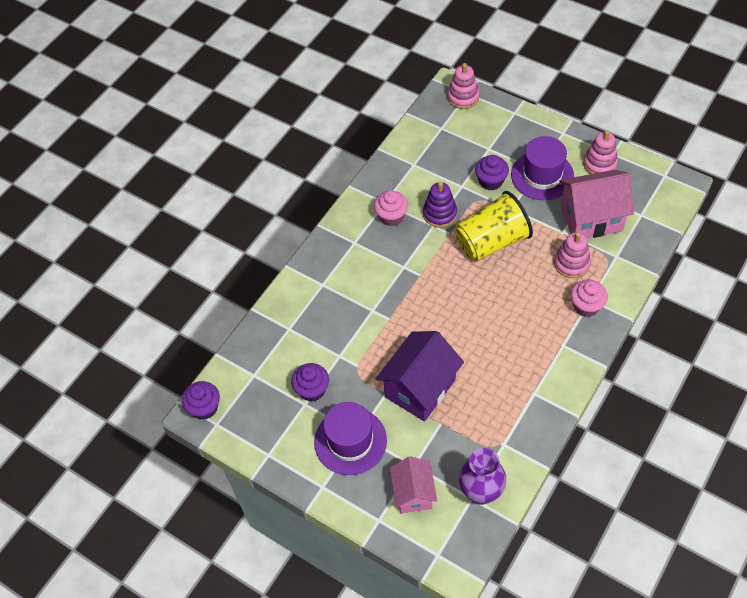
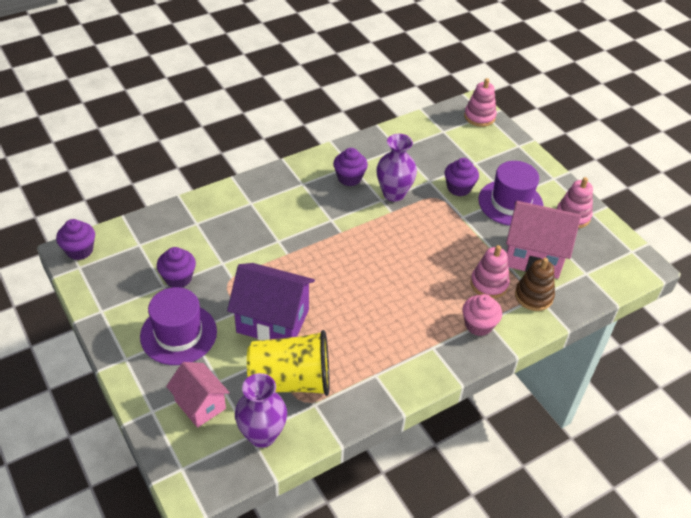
camera: 20 degrees right, 10 degrees down
(391, 216) = (349, 178): pink cupcake -> purple cupcake
(413, 493) = (200, 404): pink house -> pink house turned 60 degrees counterclockwise
(420, 388) = (272, 321): purple house -> purple house turned 45 degrees clockwise
(440, 214) = (394, 193): purple stacking toy -> purple vase
(491, 241) = (425, 234): yellow cup -> yellow cup (291, 381)
(613, 257) = (533, 296): none -> brown stacking toy

